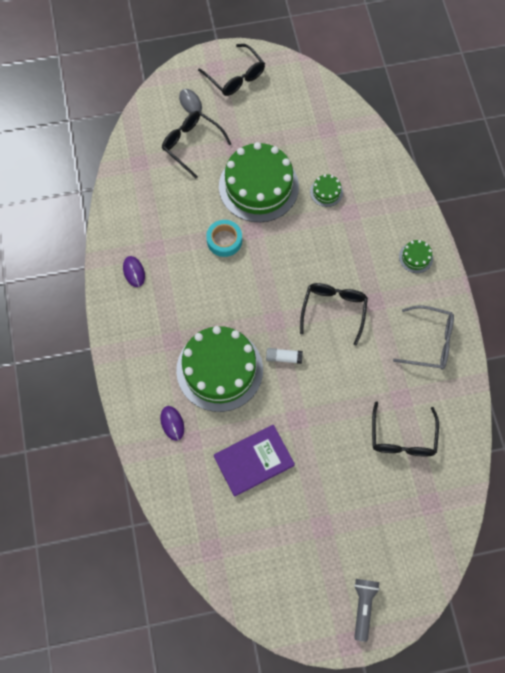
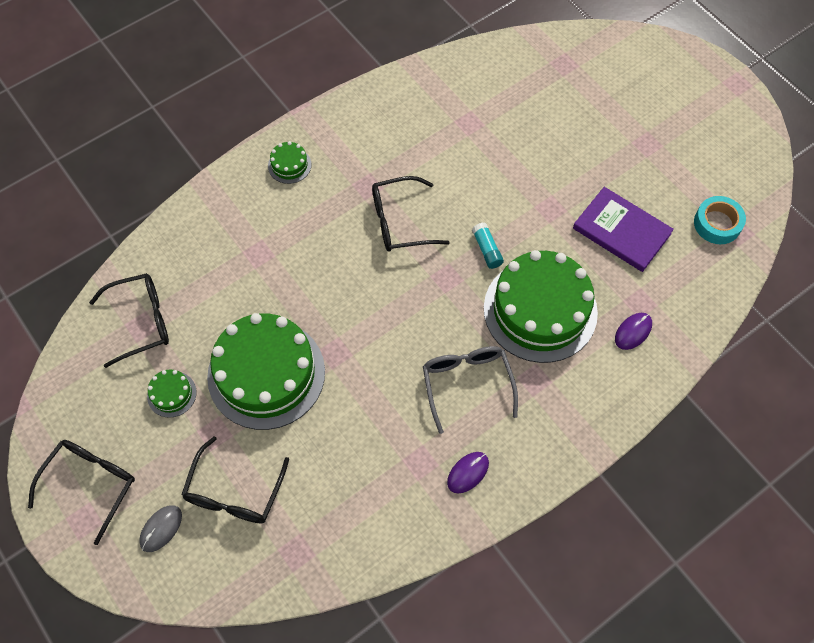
camera: 115 degrees left, 5 degrees down
(224, 240) = (367, 380): turquoise tape -> turquoise tape (717, 224)
(283, 357) = (487, 250): white glue stick -> turquoise glue stick
(326, 192) = (240, 290): green cake -> green cake (172, 394)
(363, 607) = (697, 84): grey flashlight -> none
(402, 438) = (512, 107): black glasses -> black glasses (141, 321)
(430, 342) = (389, 118): grey glasses -> grey glasses (467, 383)

